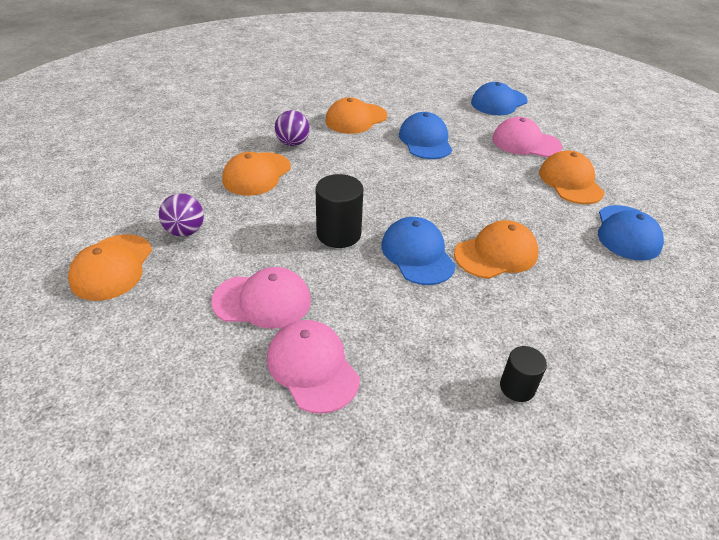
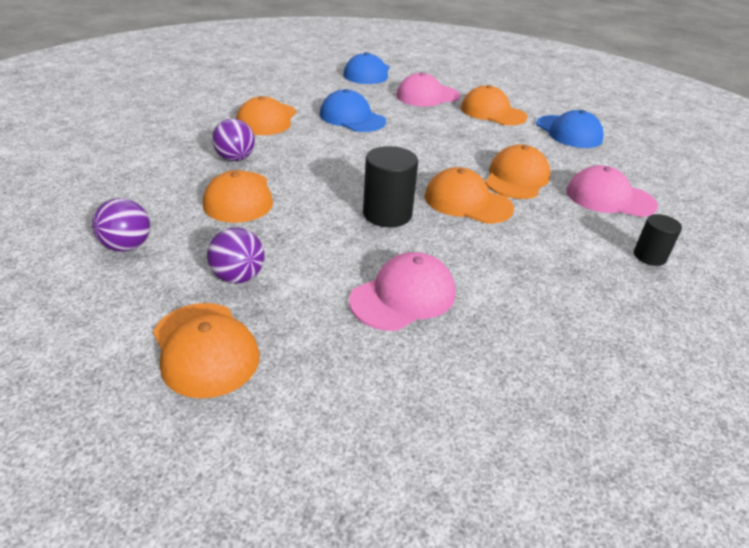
camera: 40 degrees left, 5 degrees down
(155, 180) = (127, 246): none -> purple ball
(312, 367) = (517, 322): pink cap -> pink cap (609, 198)
(417, 254) = (467, 202): blue cap -> orange cap

